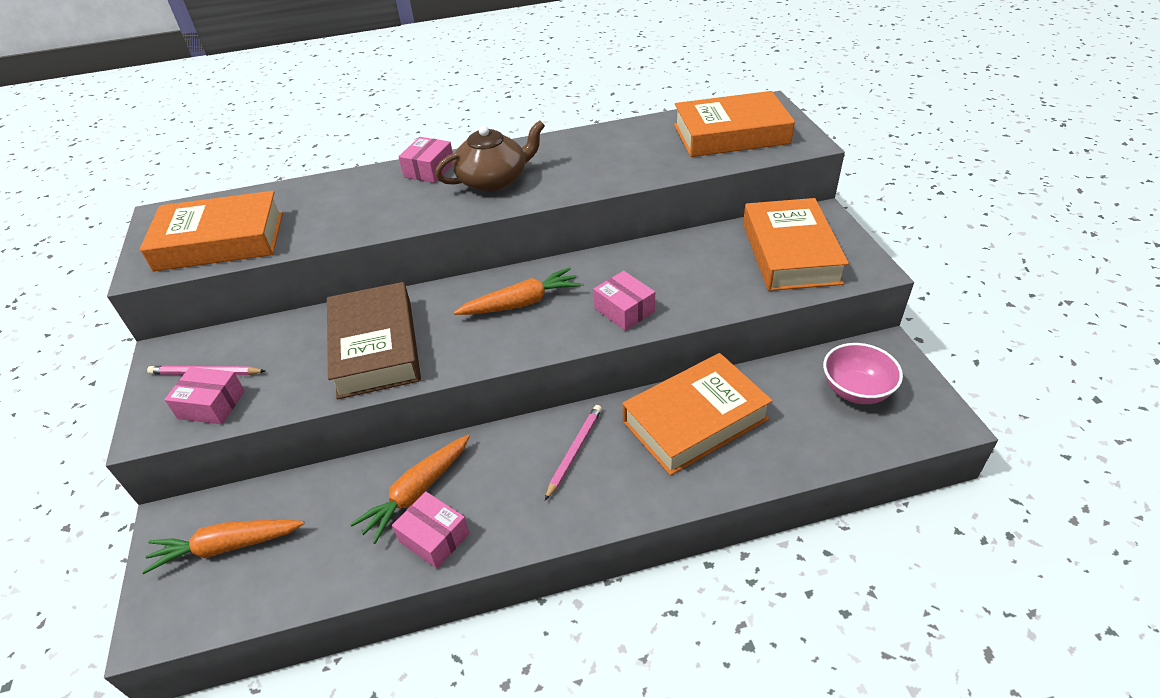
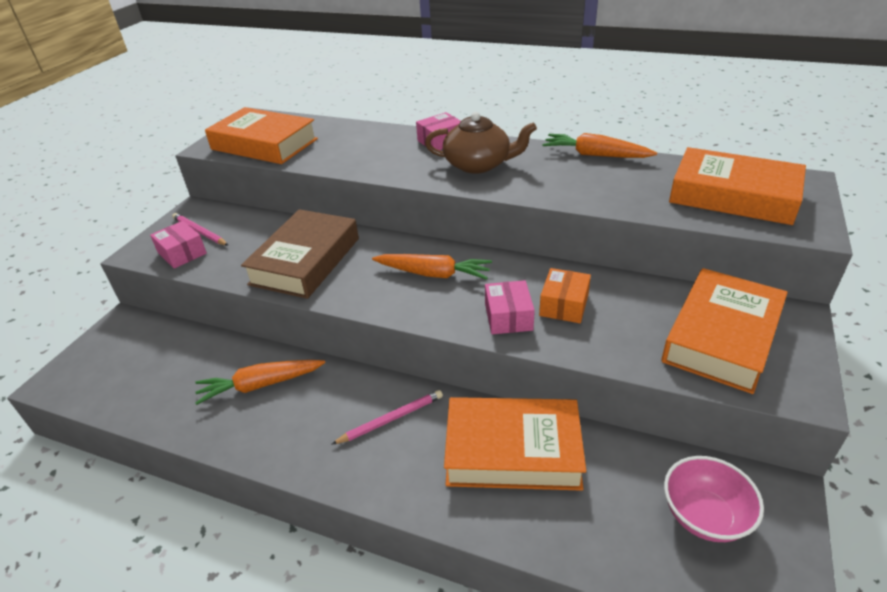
camera: 35 degrees right, 5 degrees down
(226, 547) = (130, 355): orange carrot -> orange carrot (595, 155)
(434, 537) = (239, 425): pink box -> none
(658, 280) = (564, 305): none -> orange box

